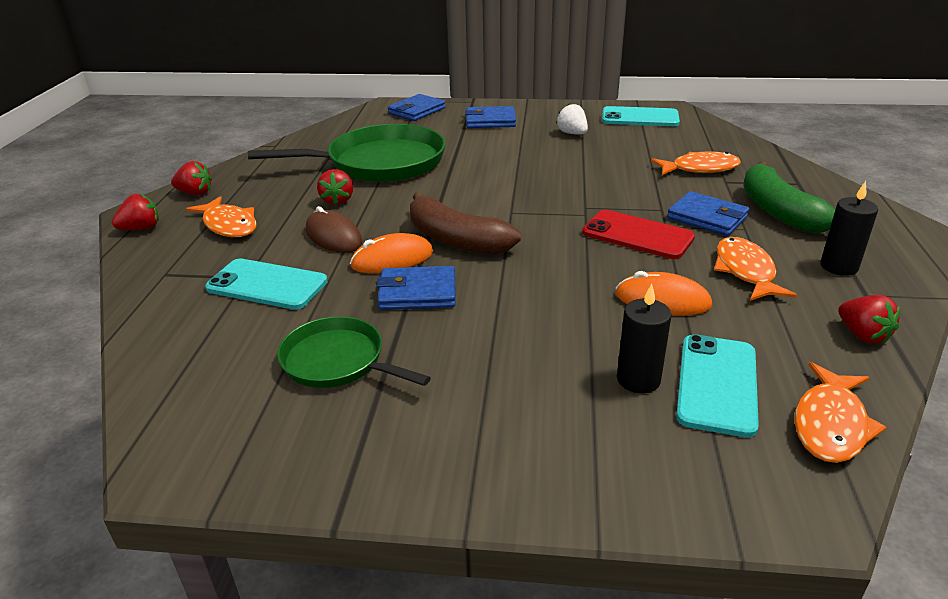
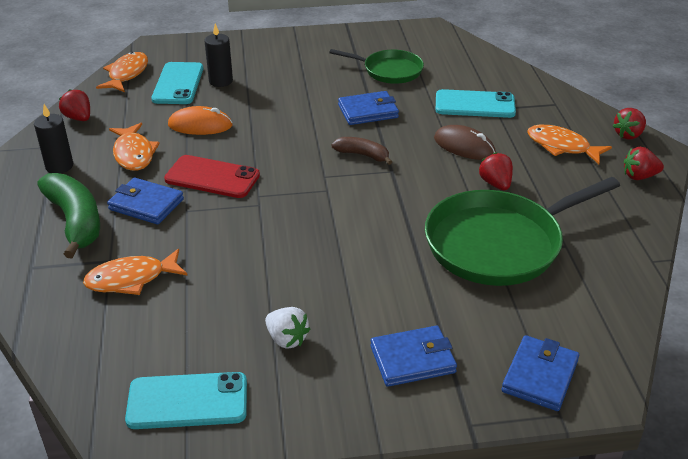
camera: 165 degrees right, 5 degrees up
(392, 259) = (402, 133): orange mouse -> none
(455, 240) = (363, 155): brown banana -> brown banana, size x0.56

